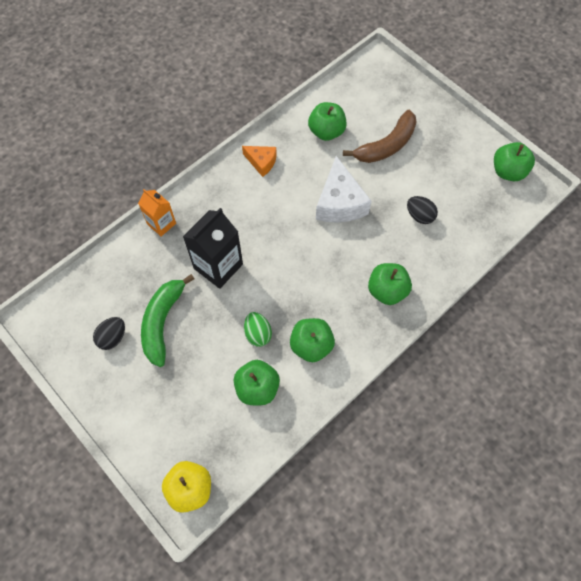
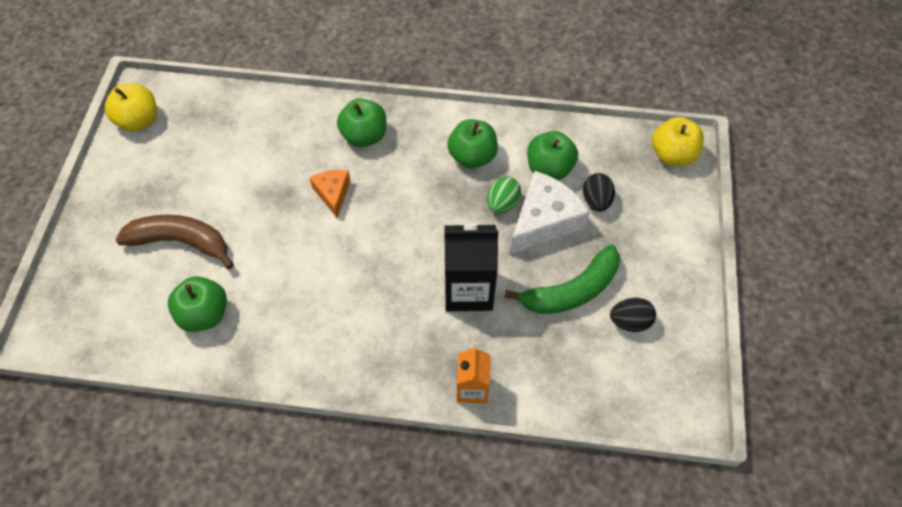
camera: 130 degrees left, 5 degrees down
(261, 162) = (303, 349): orange cheese -> orange cheese (333, 194)
(339, 203) = (296, 235): white cheese -> white cheese (544, 221)
(419, 216) = (255, 159): black egg -> black egg (596, 200)
(508, 171) = (139, 120): green apple -> yellow apple

